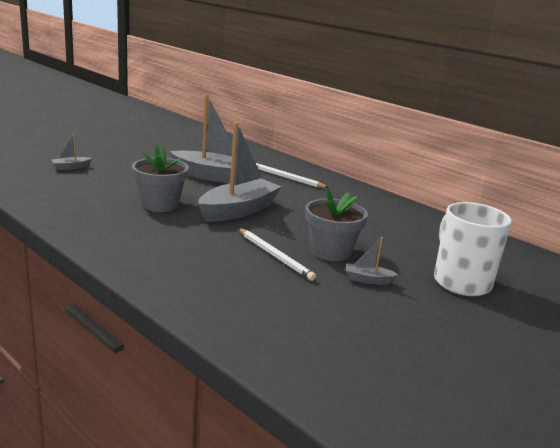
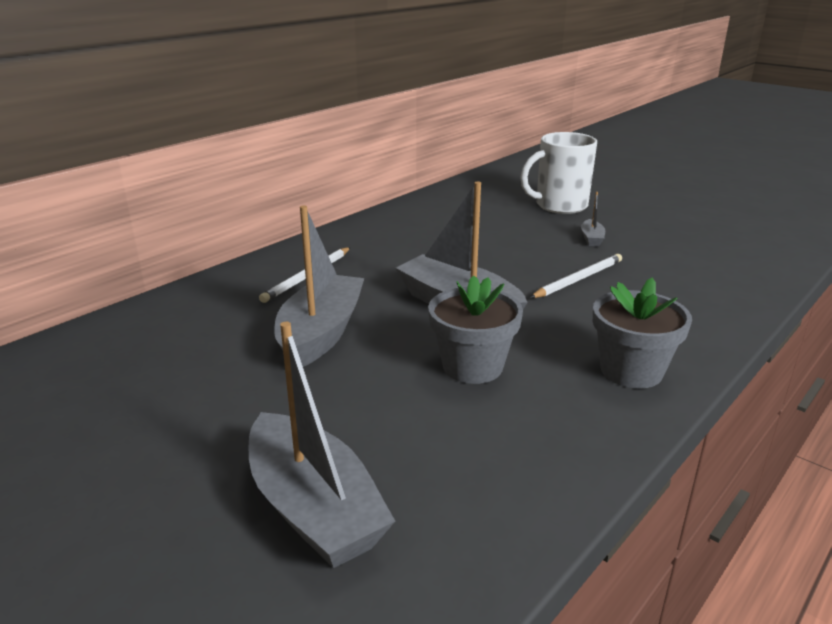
camera: 90 degrees left, 5 degrees up
(71, 167) = (314, 508): grey boat -> grey boat, size x2.30
(330, 251) = (542, 253): grey flower pot -> grey flower pot (631, 371)

